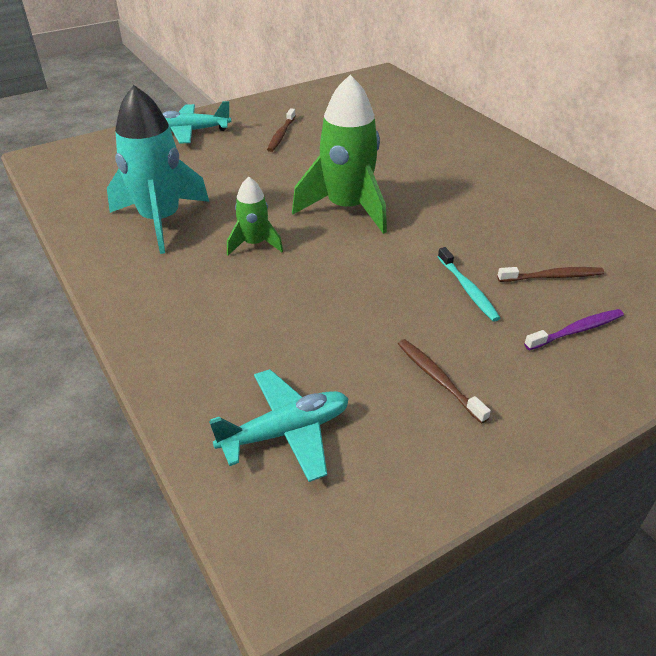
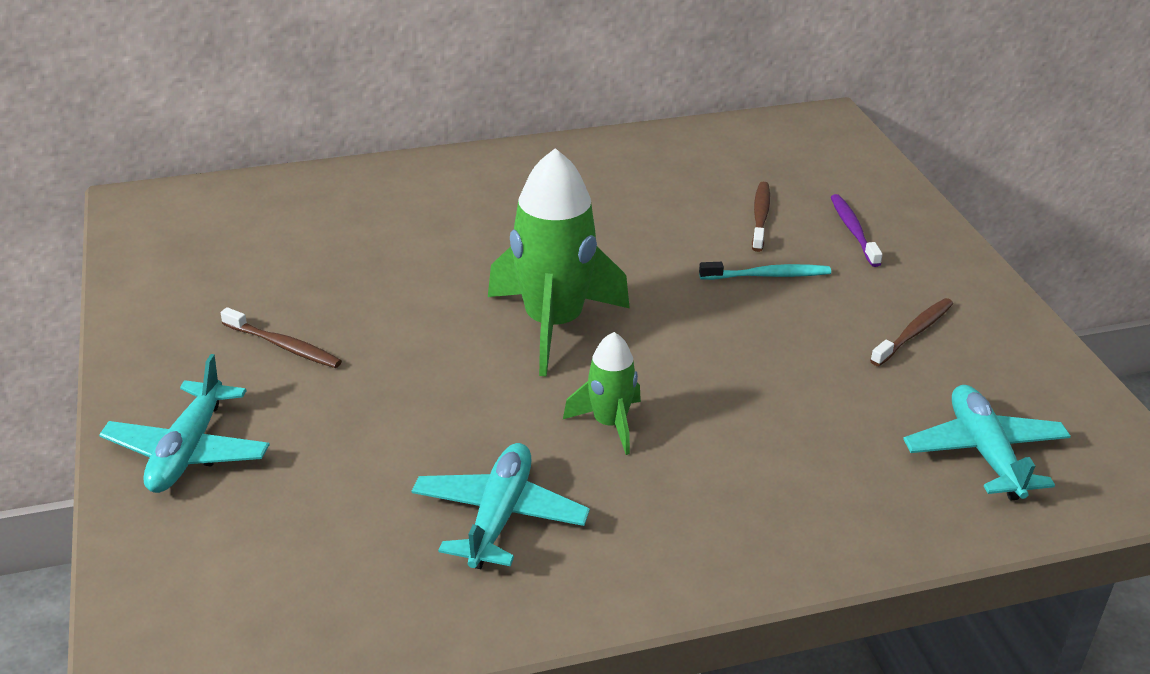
camera: 75 degrees left, 5 degrees down
(161, 220) = (499, 516): turquoise rocket -> turquoise plane
(438, 379) = (914, 333): brown toothbrush -> brown toothbrush turned 150 degrees clockwise

